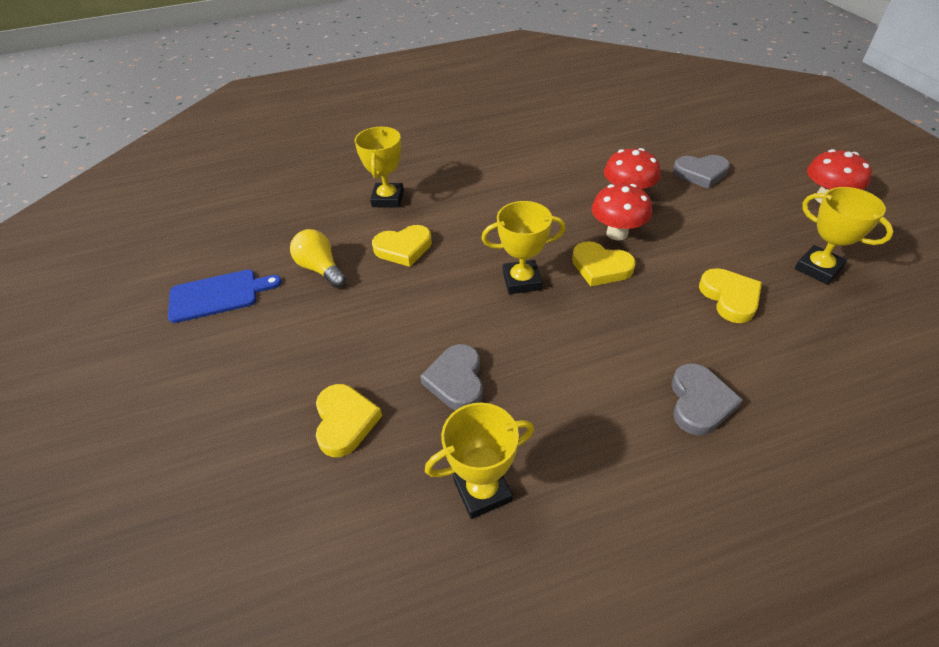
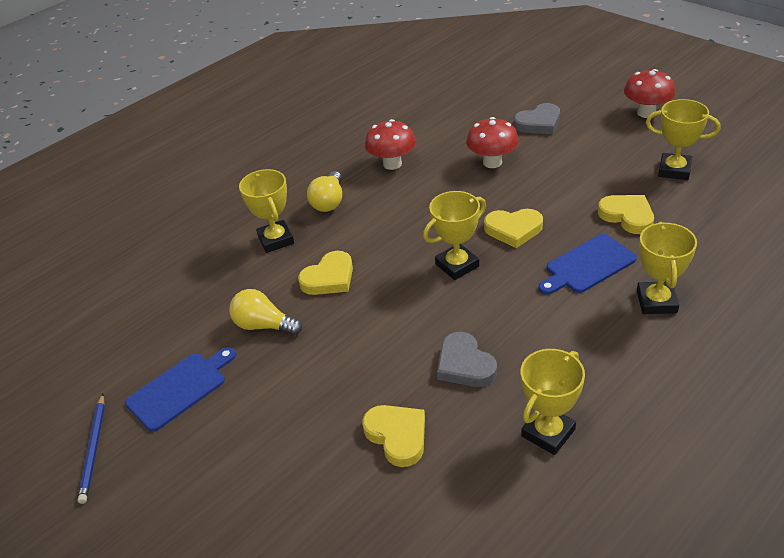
camera: 25 degrees left, 5 degrees down
(122, 317) = (94, 449): none -> blue pencil
(455, 182) = (329, 202): none -> yellow light bulb
(617, 233) = (506, 197): red mushroom -> red mushroom (392, 164)
(650, 332) = (587, 265): none -> blue cutting board
(699, 402) = (656, 301): grey heart -> yellow trophy

